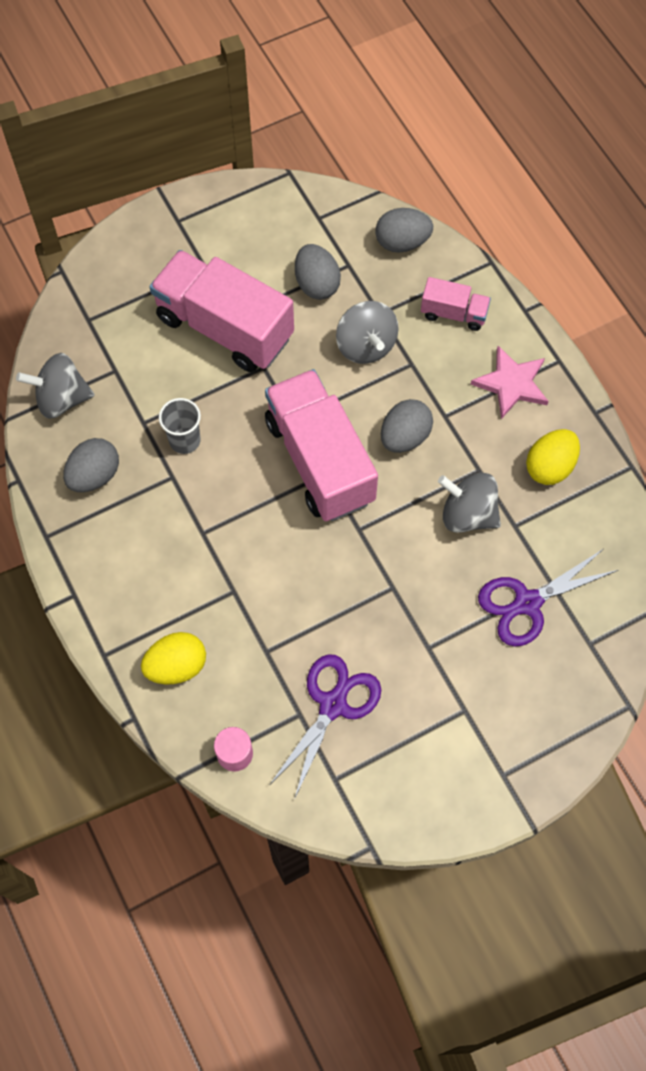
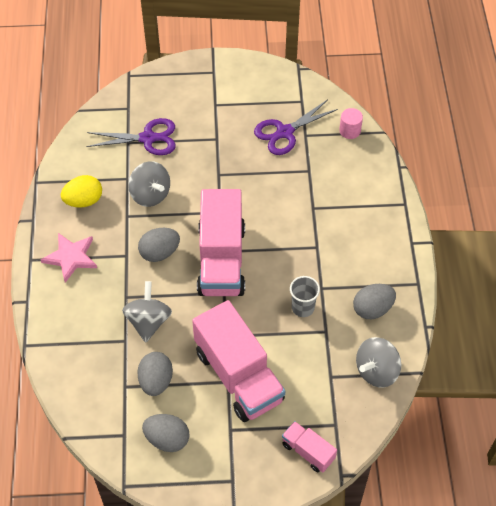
camera: 155 degrees left, 10 degrees down
(61, 399) = (376, 371): grey spinning top -> grey spinning top turned 120 degrees clockwise
(176, 666) = (364, 182): yellow egg -> none
(402, 242) = (76, 387): grey egg -> grey egg (167, 439)
(453, 313) = (75, 319): pink truck -> pink truck (308, 451)

